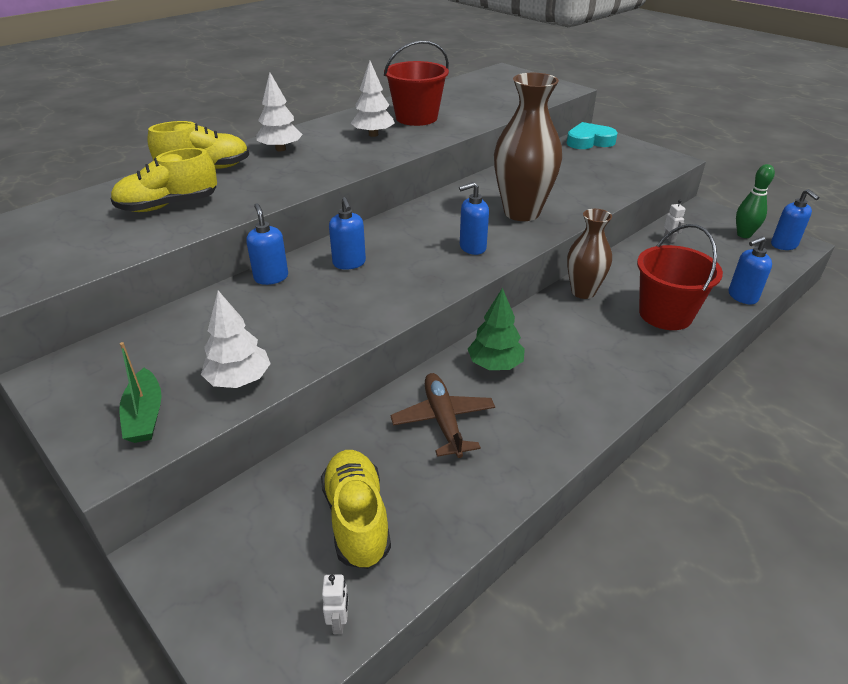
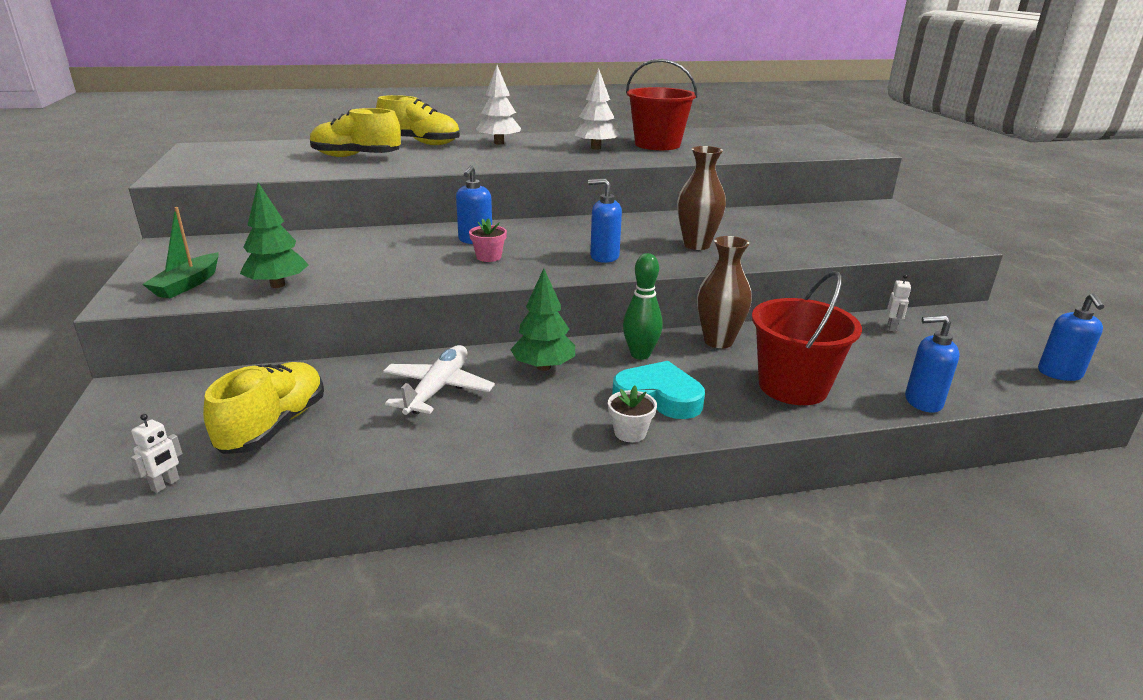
camera: 30 degrees right, 10 degrees down
(239, 380) = (277, 285): white tree -> green tree
(271, 277) = (399, 233): blue soap dispenser -> none
(384, 279) = (488, 257): none -> pink flower pot
(443, 421) = (437, 389): brown plane -> white plane
(521, 212) = (696, 245): brown vase -> brown vase, size x0.63
(589, 141) = (865, 210): turquoise heart -> turquoise heart (658, 398)
(614, 398) = (630, 433): none -> white flower pot
(744, 235) = (1008, 349): green bowling pin -> green bowling pin (640, 355)

